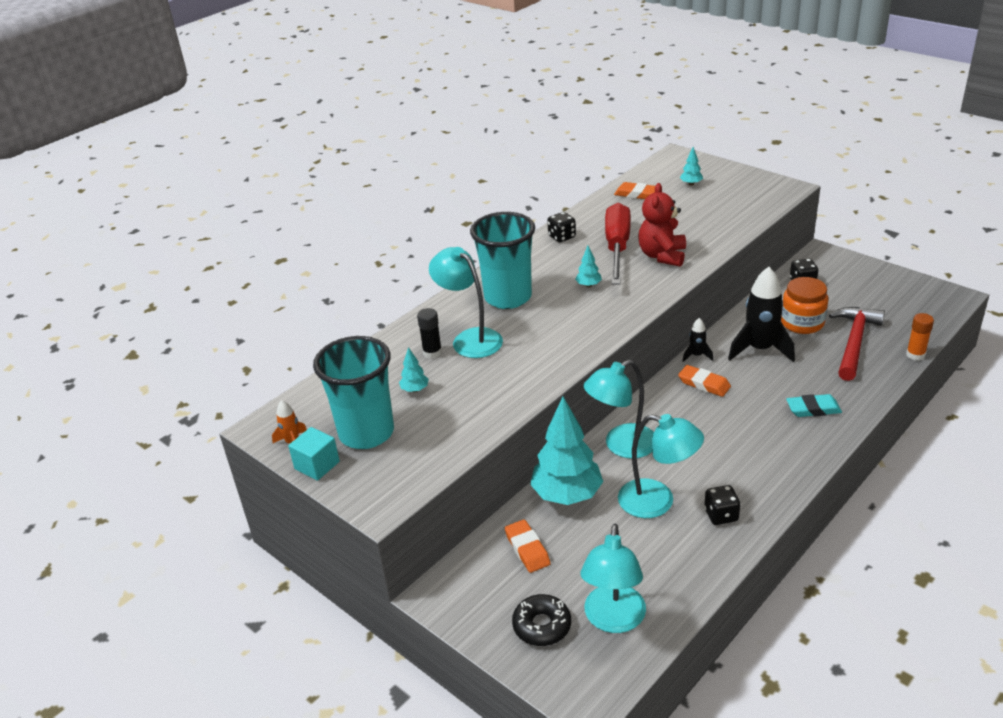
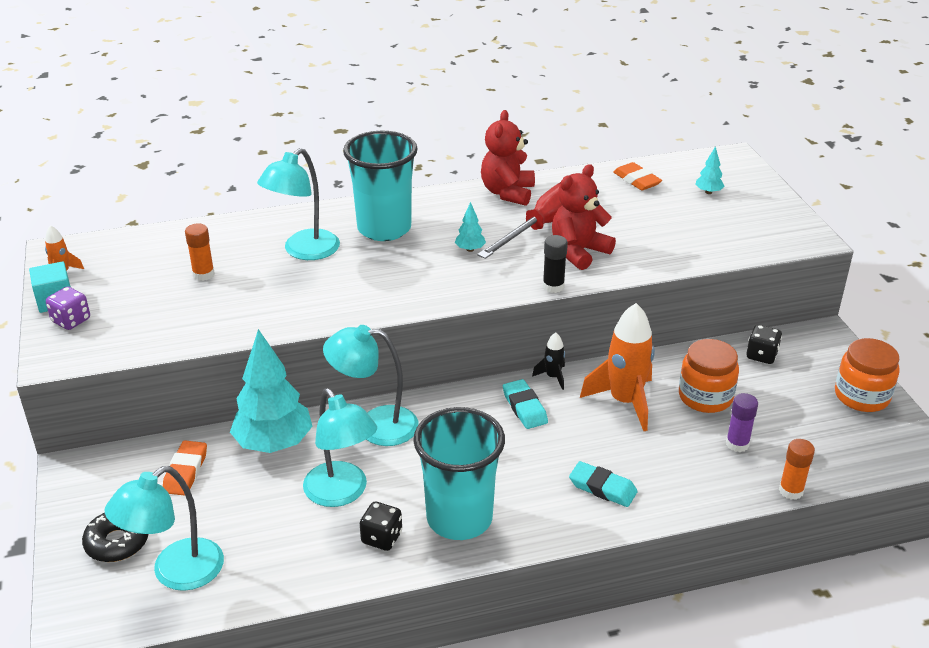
camera: 30 degrees right, 0 degrees up
(354, 473) = (71, 321): none -> purple dice
(366, 433) = (122, 292): turquoise cup -> turquoise cup (459, 519)
(415, 390) = (203, 274): turquoise tree -> orange glue stick
(432, 352) = (258, 249): black glue stick -> black glue stick (553, 286)
(470, 339) = (304, 251): turquoise lamp -> turquoise lamp turned 135 degrees counterclockwise
(562, 237) = (507, 193): black dice -> red teddy bear
(704, 384) = (524, 408): orange eraser -> turquoise eraser
(760, 349) = (625, 402): black rocket -> orange rocket
(854, 342) = (737, 444): red hammer -> purple glue stick
(885, 280) = (861, 396): none -> orange jar

